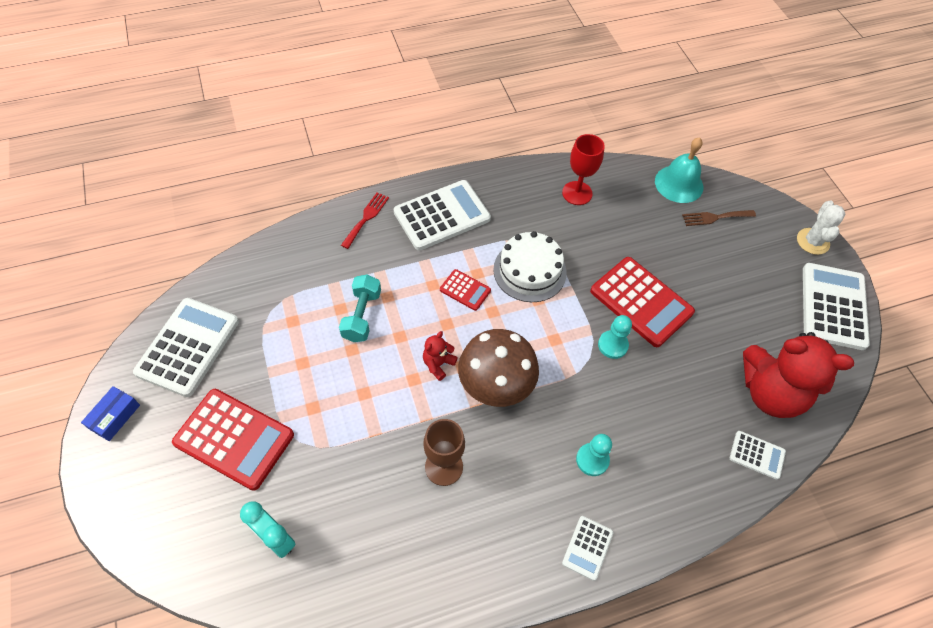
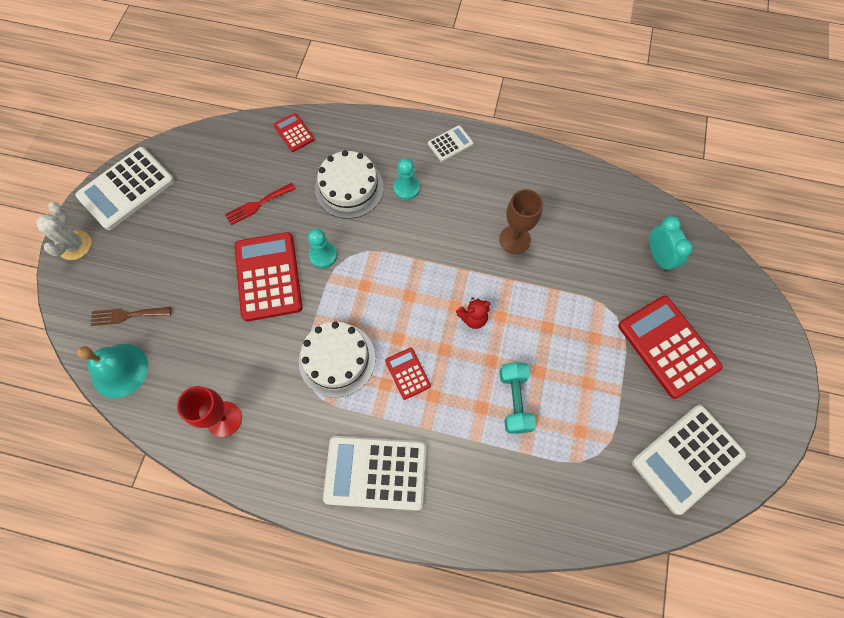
camera: 145 degrees left, 10 degrees up
(115, 417) = (766, 421): blue box -> none
(362, 315) = (514, 401): turquoise dumbbell -> turquoise dumbbell turned 45 degrees counterclockwise
(366, 218) = (454, 517): red fork -> red fork (257, 205)
(495, 385) = (438, 276): brown mushroom -> none
(647, 425) = (349, 188): none -> white cake
(715, 217) = (127, 315): brown fork -> brown fork turned 150 degrees clockwise
(757, 455) = (294, 132): white calculator -> red calculator
(770, 392) = (243, 161): red teddy bear -> none
(812, 241) = (75, 245): white cactus -> white cactus turned 45 degrees counterclockwise

